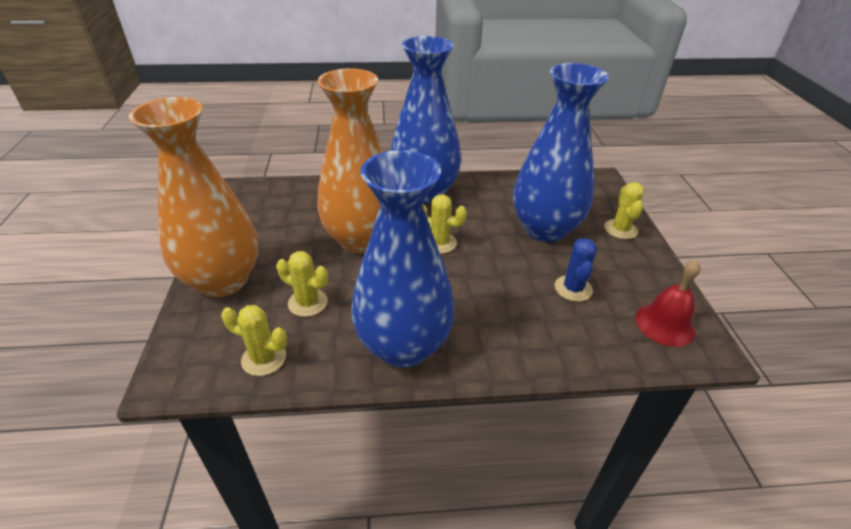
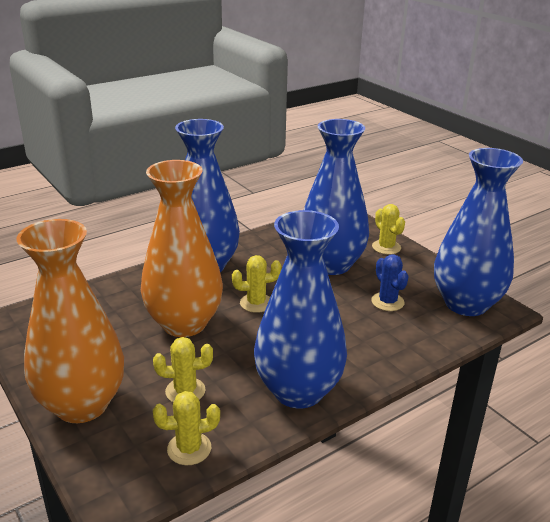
camera: 30 degrees left, 10 degrees down
(665, 324) = (466, 304): red bell -> blue vase

